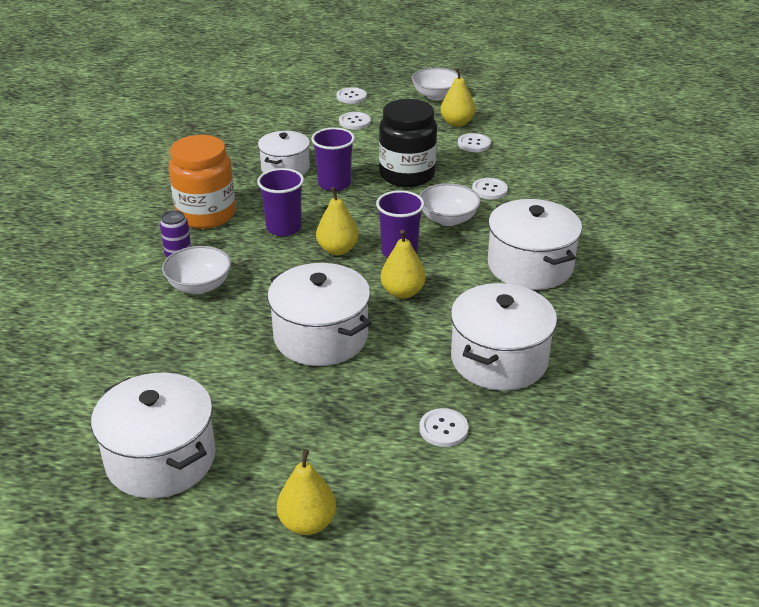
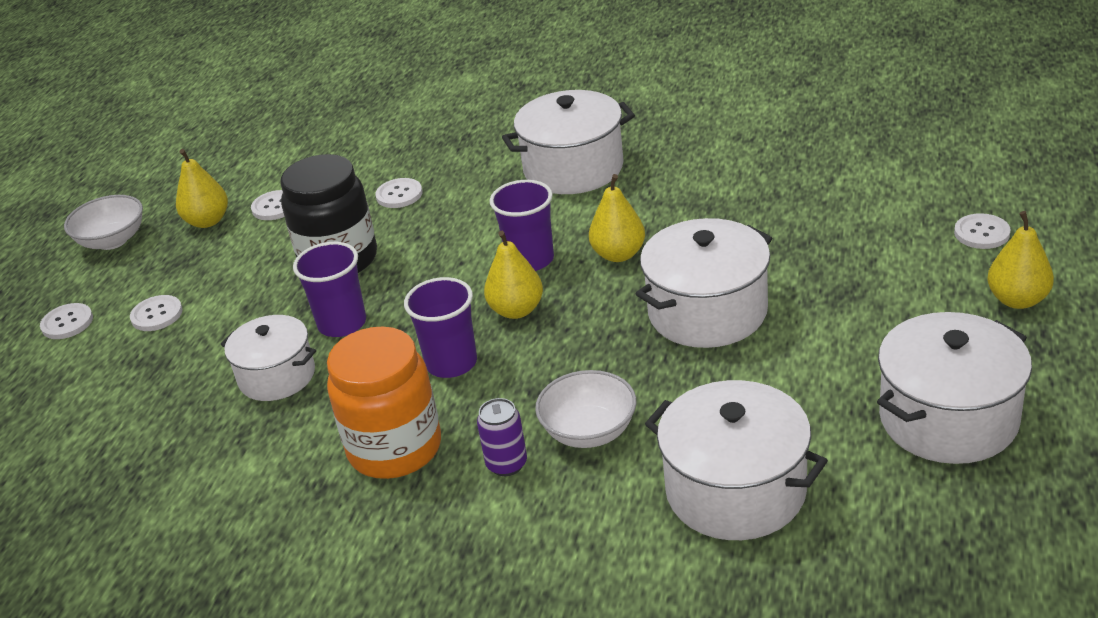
camera: 80 degrees left, 0 degrees up
(443, 429) = (860, 221): white button -> white button (981, 233)
(448, 219) = (461, 224): white bowl -> none
(499, 359) = (745, 189): white pot -> white pot (735, 490)

